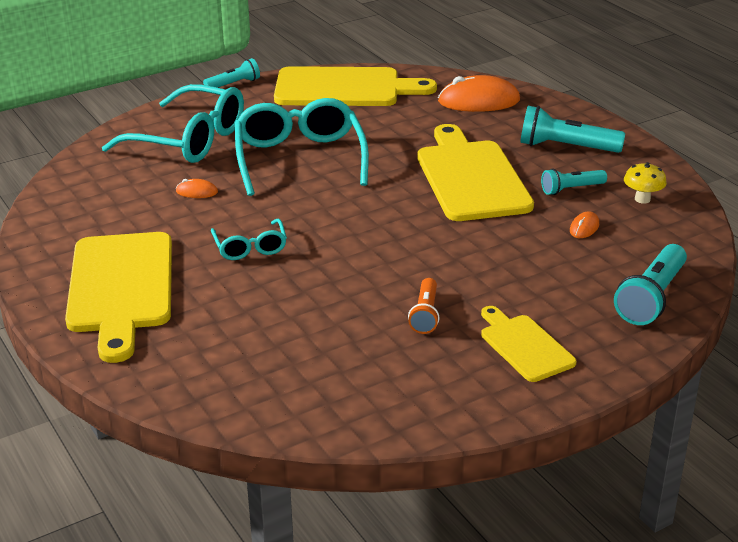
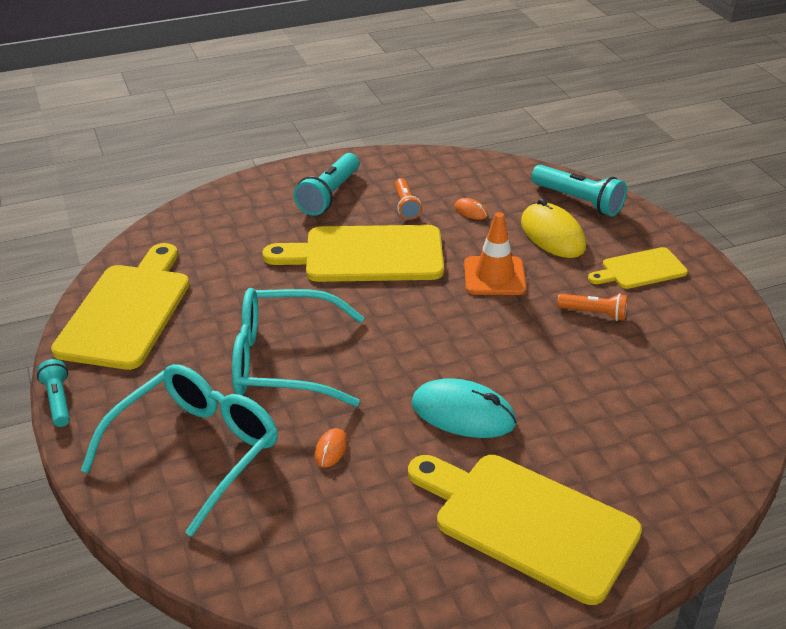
camera: 80 degrees left, 5 degrees up
(121, 288) = (528, 522): yellow cutting board -> yellow cutting board turned 150 degrees counterclockwise
(250, 247) = (463, 413): turquoise glasses -> turquoise mouse
(467, 250) = (494, 276): none -> orange traffic cone
(479, 101) = (211, 227): orange mouse -> none
(565, 282) = (552, 235): none -> yellow mouse
(571, 189) = (405, 206): turquoise flashlight -> orange flashlight
(642, 199) = (432, 176): yellow mushroom -> none

